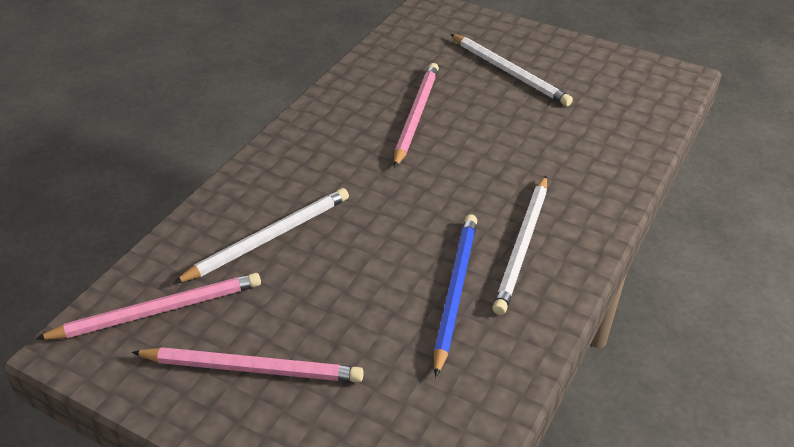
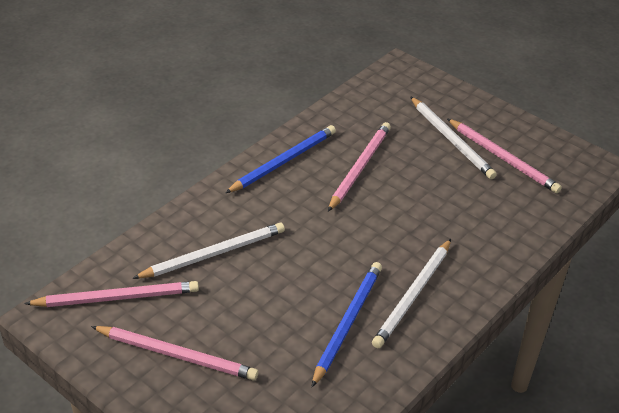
camera: 10 degrees right, 0 degrees up
(326, 122) = (283, 161): none -> blue pencil
(572, 82) = (503, 158): none -> pink pencil

